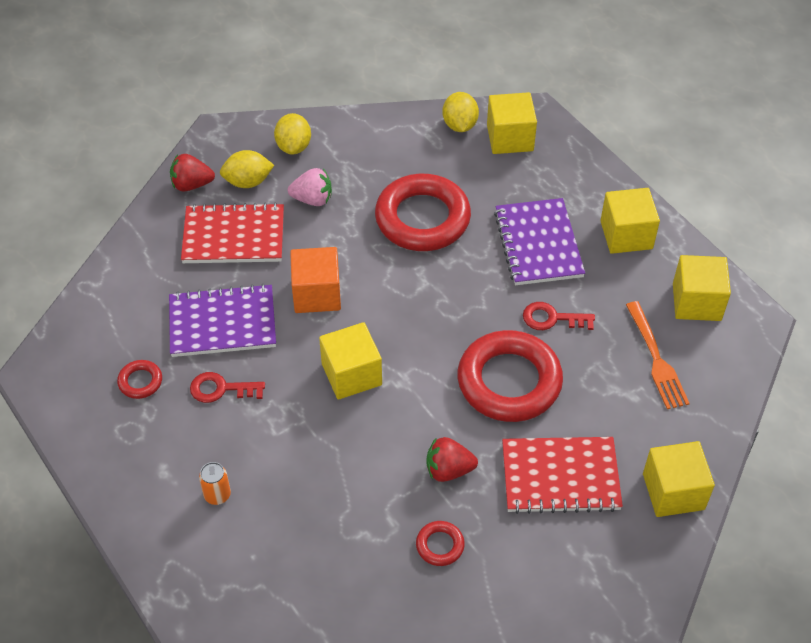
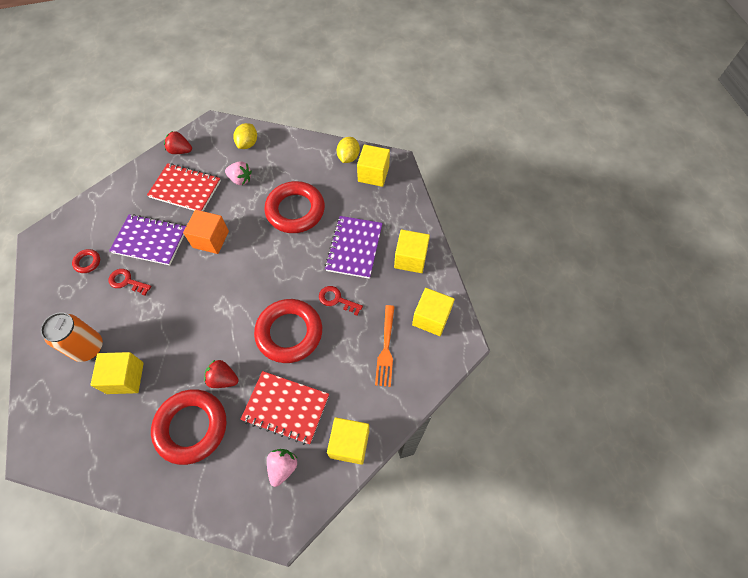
camera: 20 degrees right, 10 degrees up
(217, 495) = (88, 347): orange can -> orange can, size x2.00
(248, 182) = (211, 158): yellow lemon -> none
(351, 374) = (202, 297): yellow cube -> yellow cube (125, 378)
(440, 545) = (191, 427): red ring -> red ring, size x2.35
(599, 550) = (283, 467): none -> pink strawberry

